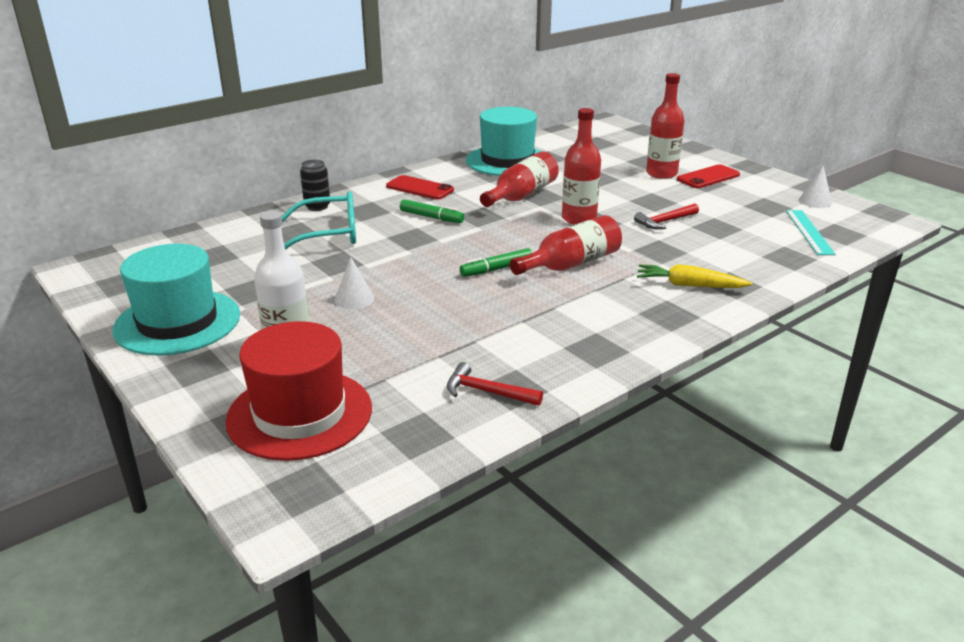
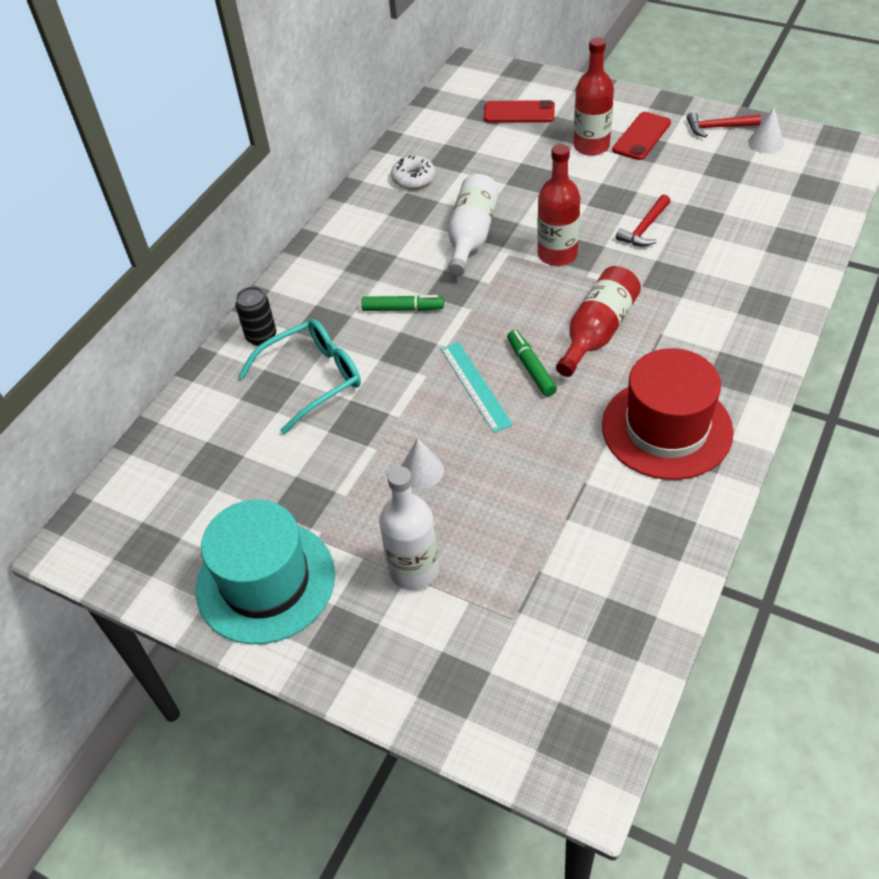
camera: 20 degrees left, 20 degrees up
(300, 414) = (497, 651): red hat -> red hat (666, 428)
(420, 188) = (352, 262): red phone -> red phone (519, 112)
(487, 392) = (644, 547): red hammer -> red hammer (718, 127)
(497, 269) = (531, 368): green marker -> green marker turned 120 degrees clockwise
(507, 161) = (413, 178): turquoise hat -> white donut
(521, 195) = (471, 236): red bottle -> white bottle
(689, 285) = (727, 321): yellow carrot -> none
(809, 232) = (787, 196): turquoise ruler -> turquoise ruler (475, 386)

